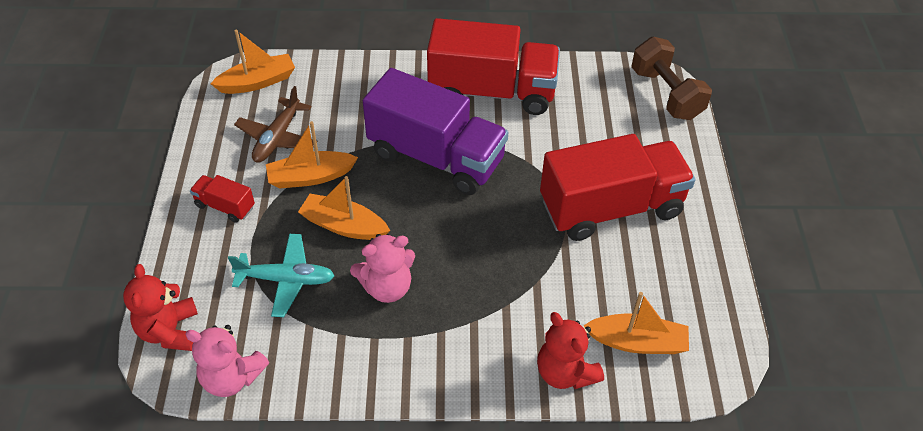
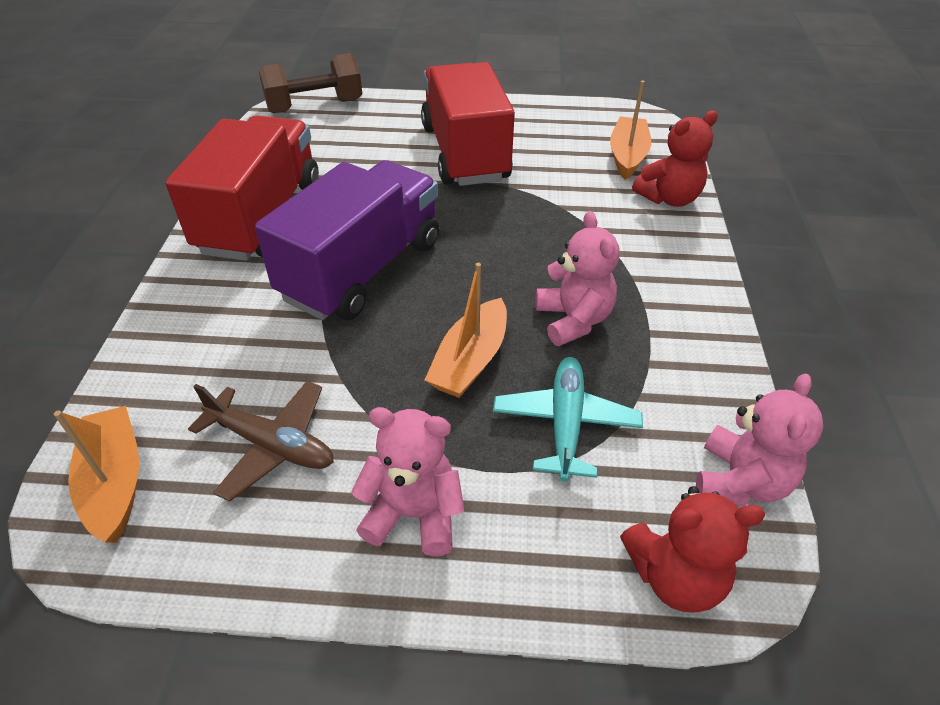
camera: 85 degrees left, 5 degrees down
(225, 206) = (414, 514): red truck -> pink teddy bear
(310, 177) = (370, 399): orange boat -> none

